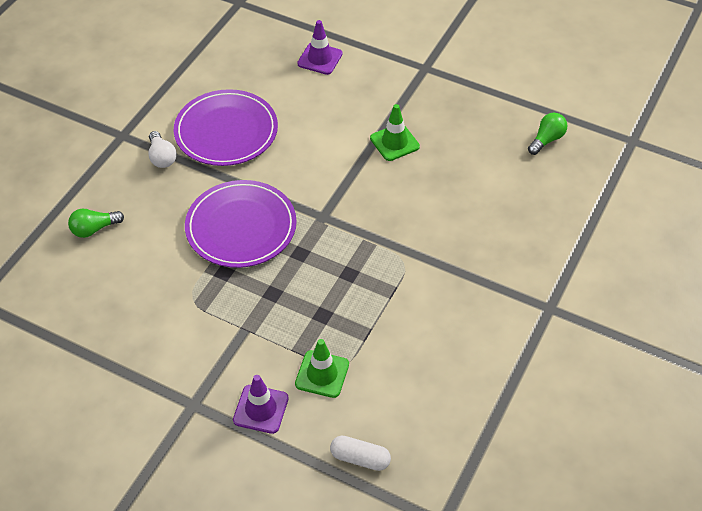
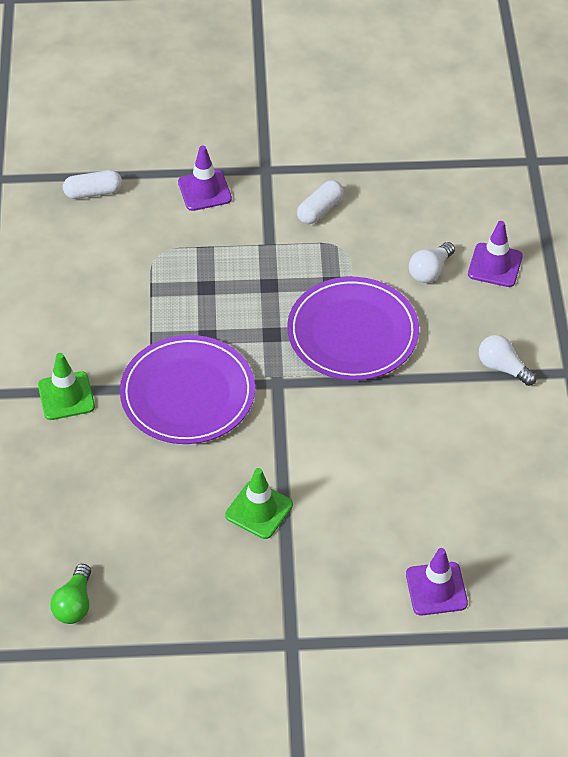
camera: 150 degrees right, 0 degrees up
(94, 229) = (495, 265): green light bulb -> purple traffic cone
(144, 247) = (430, 271): none -> white light bulb
(180, 340) = (320, 210): none -> white capsule
(226, 131) = (462, 431): purple plate -> purple plate (187, 394)
(322, 374) = (170, 239): green traffic cone -> green traffic cone (66, 396)

